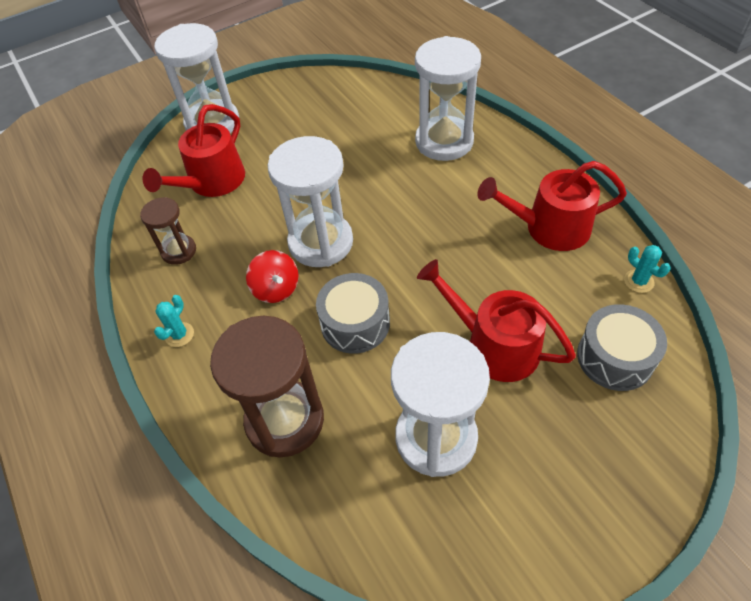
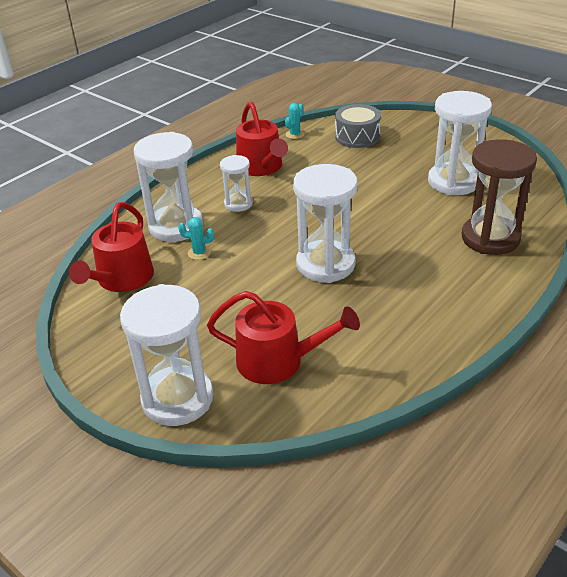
camera: 110 degrees left, 15 degrees down
(179, 251) = (381, 350): brown hourglass -> none
(179, 335) = (465, 313): turquoise cactus -> turquoise cactus (199, 253)
(276, 289) = (387, 274): red spinning top -> none
(355, 323) = (394, 228): grey drum -> none
(469, 193) = (238, 204): none -> white hourglass
(494, 345) = (375, 173): red watering can -> red watering can (122, 279)

